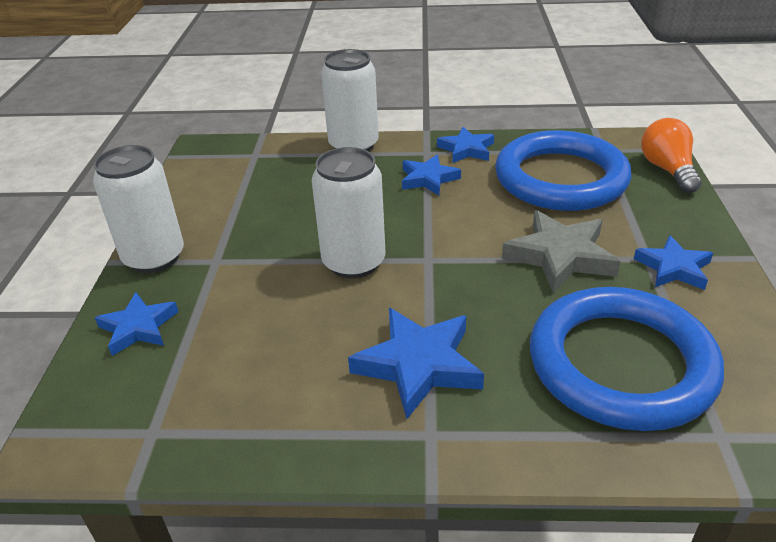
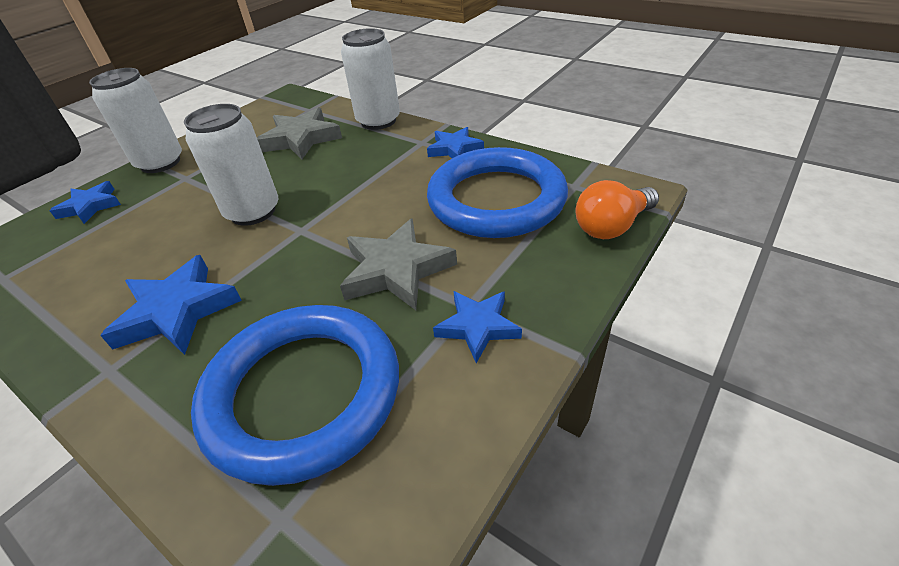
camera: 35 degrees right, 5 degrees up
(294, 184) = (301, 139): none -> grey star
(428, 179) = (392, 164): blue star -> none
(667, 170) = (612, 226): orange light bulb -> orange light bulb turned 150 degrees counterclockwise

